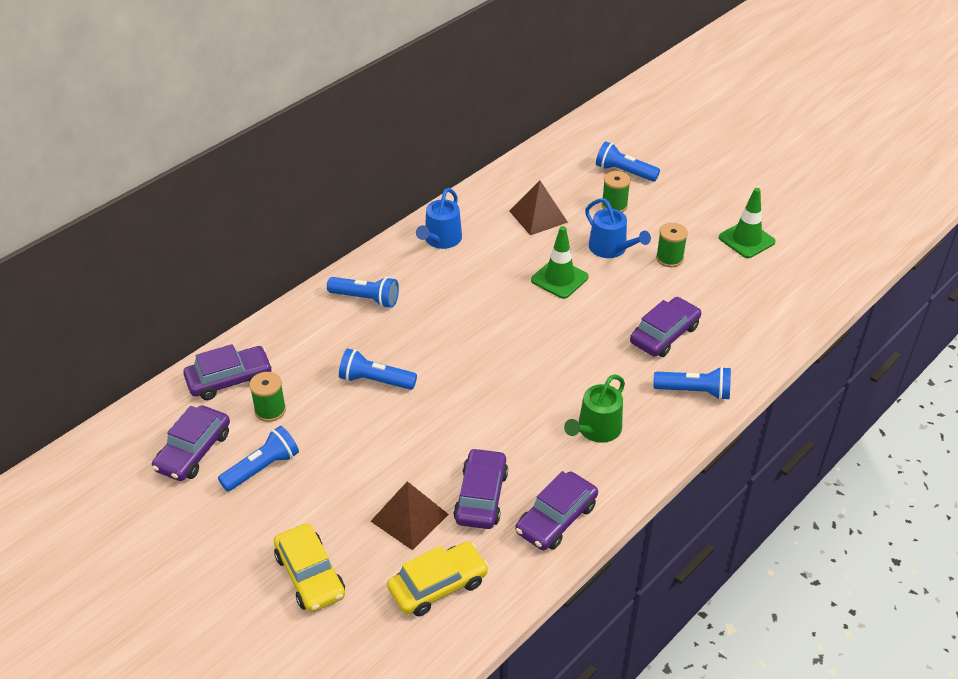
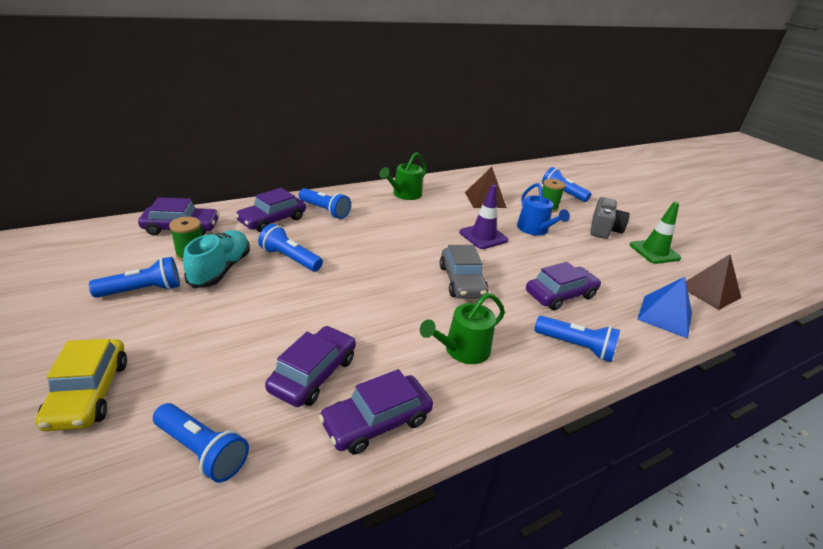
camera: 15 degrees right, 10 degrees down
(193, 451) = (104, 263): purple car -> purple car (272, 220)
(316, 418) = (221, 269): none -> turquoise shoe
(409, 518) = (230, 371): brown pyramid -> brown pyramid (709, 291)
(438, 585) = (202, 451): yellow car -> blue flashlight
(441, 240) = (404, 194): blue watering can -> green watering can
(559, 279) = (483, 236): green traffic cone -> purple traffic cone
(562, 350) = (461, 281): none -> grey car
(669, 258) = (582, 247): green spool -> none
(686, 222) = (603, 229): none -> grey camera
(769, 328) = (665, 316): none -> blue pyramid

